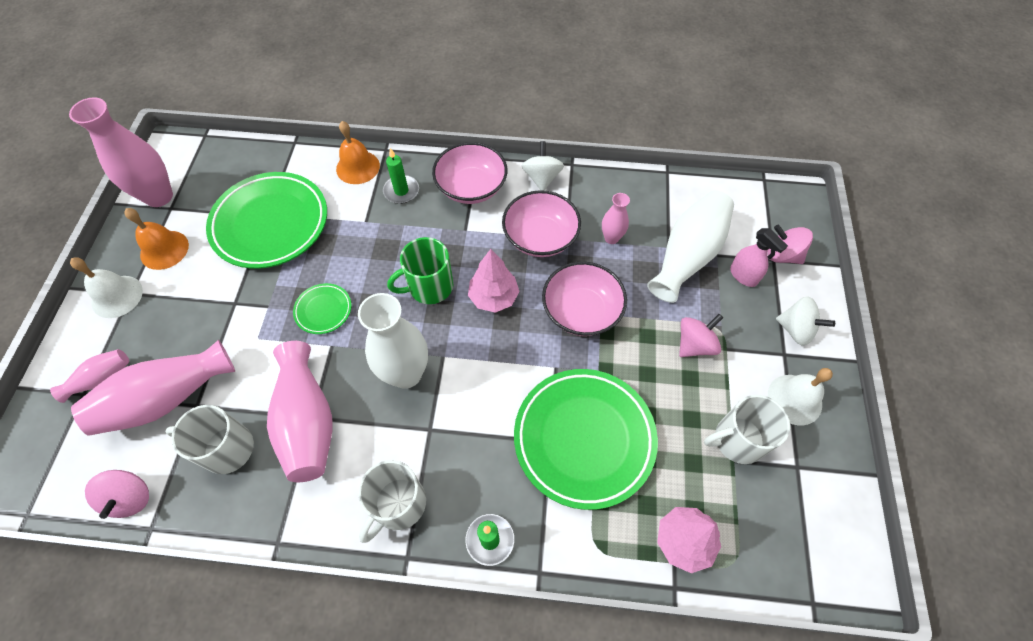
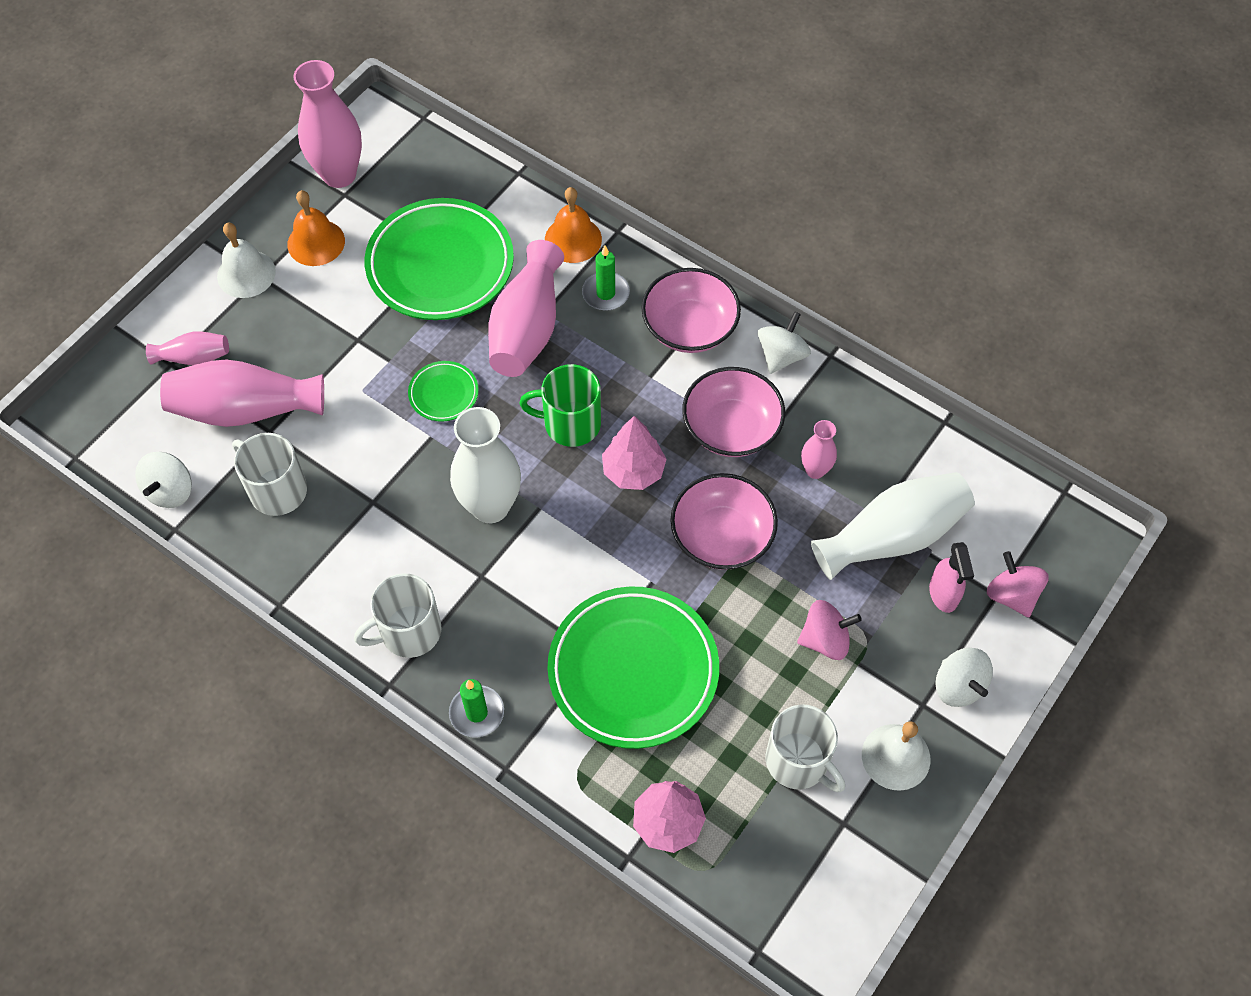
camera: 30 degrees right, 0 degrees up
(131, 498) = (170, 491): pink spinning top -> white spinning top
(308, 421) = (366, 504): pink vase -> pink vase (527, 328)
(737, 440) = (798, 761): white mug -> white mug turned 150 degrees counterclockwise

